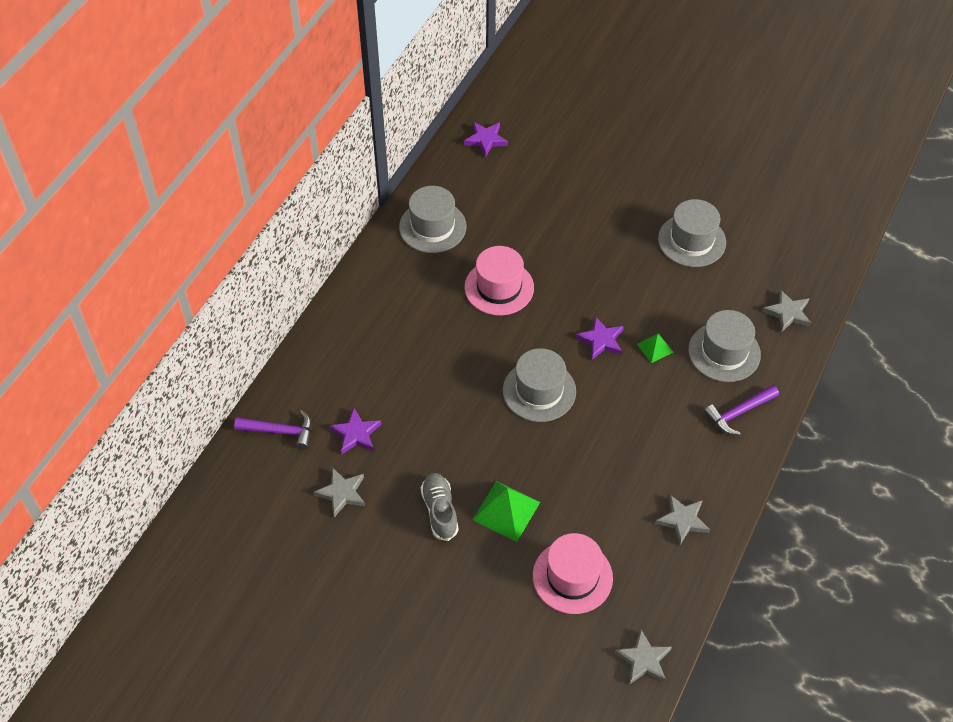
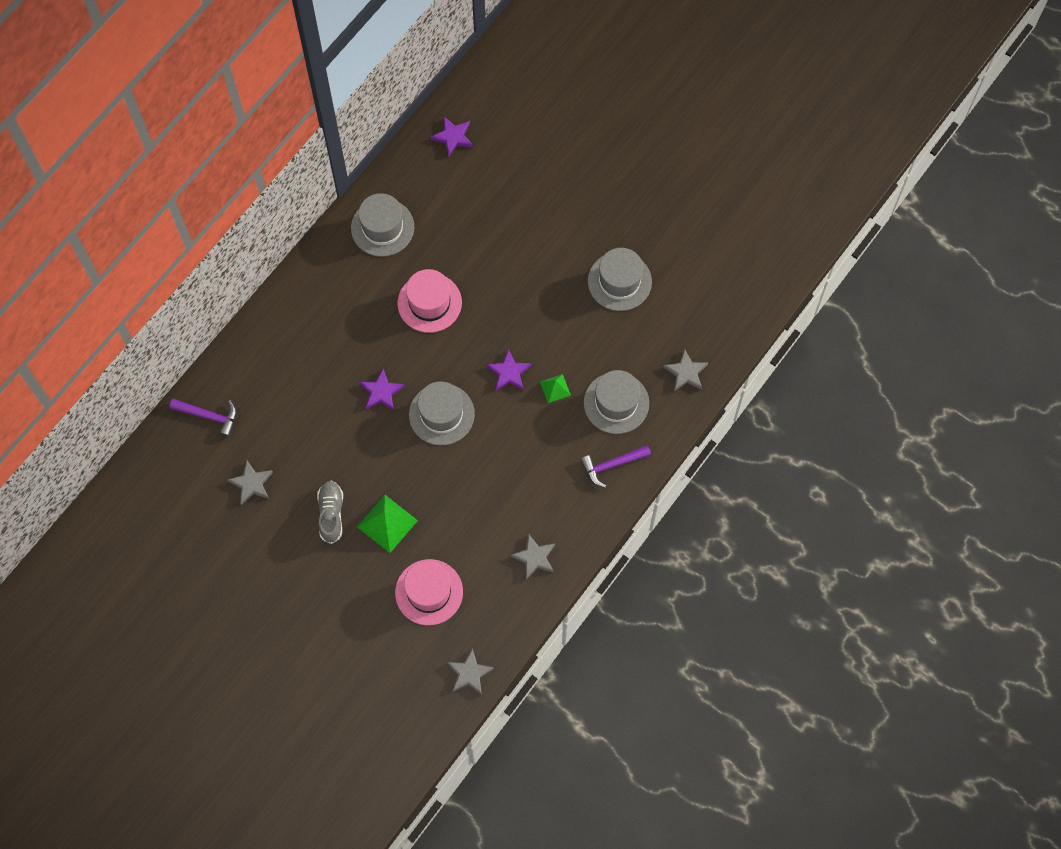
camera: 10 degrees right, 15 degrees up
(356, 434) = (273, 429): purple star -> purple star (381, 392)

